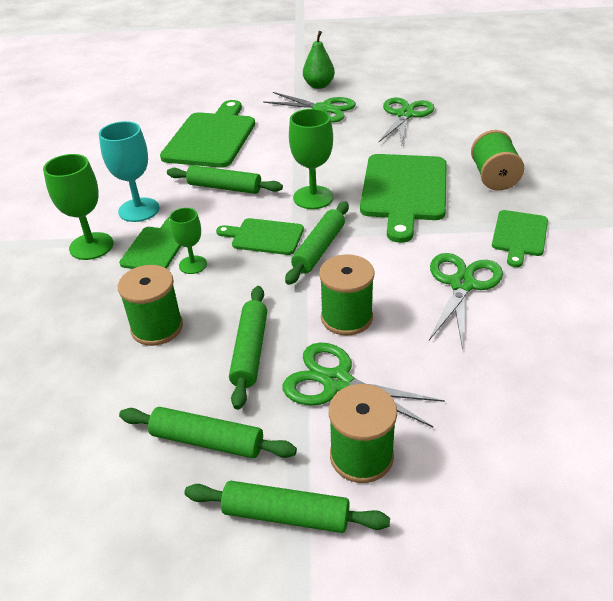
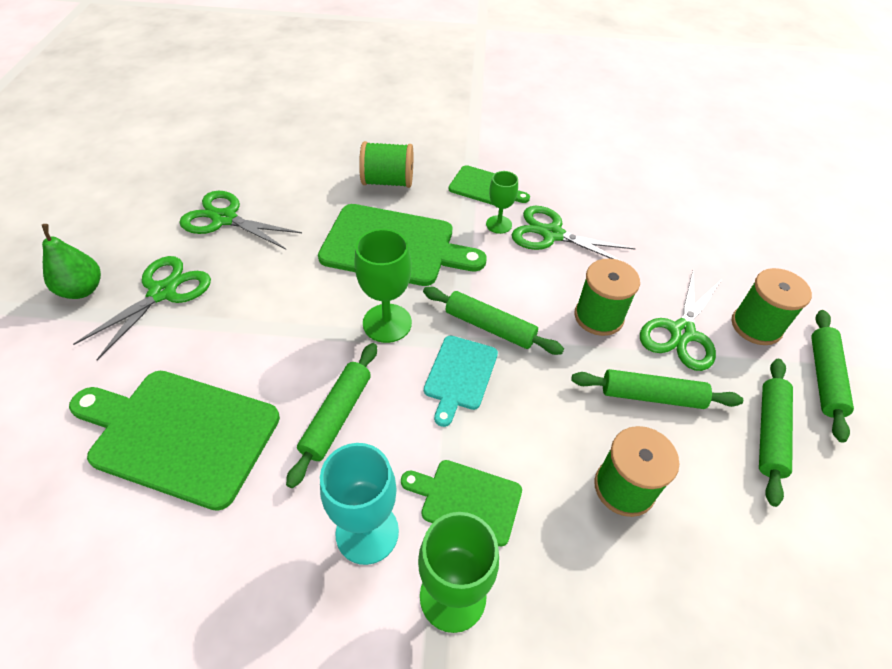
camera: 90 degrees left, 10 degrees up
(193, 265) = (508, 452): green goblet -> green goblet (499, 224)
(264, 237) = (460, 375): green cutting board -> turquoise cutting board

